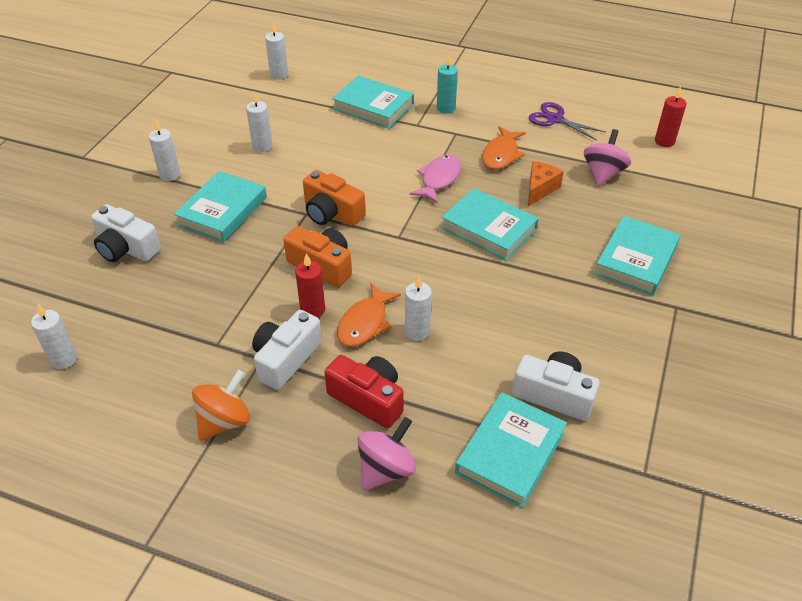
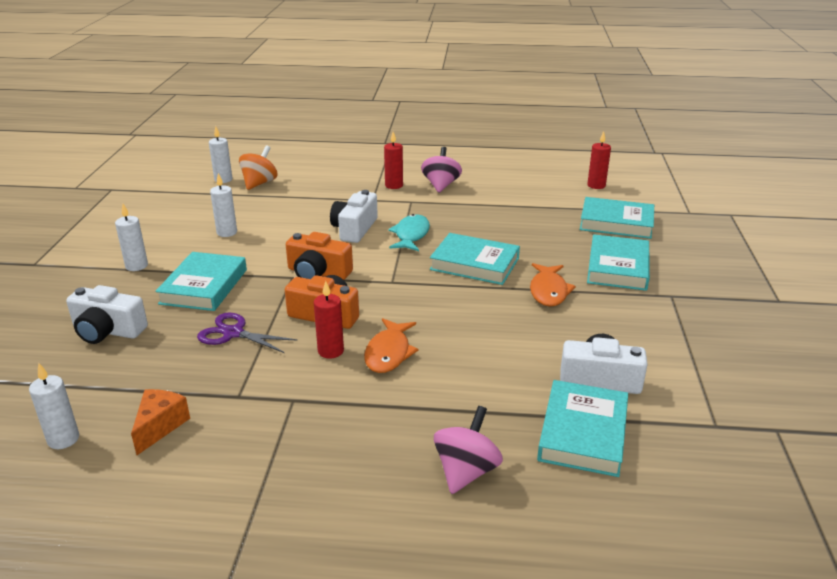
camera: 15 degrees left, 15 degrees down
(224, 421) = (272, 462): orange spinning top -> orange spinning top (259, 183)
(286, 359) = (319, 396): white camera -> white camera (354, 229)
(368, 399) = (420, 414): red camera -> none
(373, 106) = (325, 192): turquoise book -> turquoise book (616, 223)
(417, 331) = (444, 351): white candle -> none
(439, 179) = (411, 235): pink fish -> turquoise fish
(446, 108) = (394, 185): turquoise candle -> red candle
(501, 155) = (460, 211): orange fish -> orange fish (548, 291)
(540, 189) = (507, 230): orange cheese -> orange cheese (160, 426)
(555, 119) = (495, 182): purple scissors -> purple scissors (233, 333)
(603, 173) = (556, 213): pink spinning top -> pink spinning top (441, 185)

